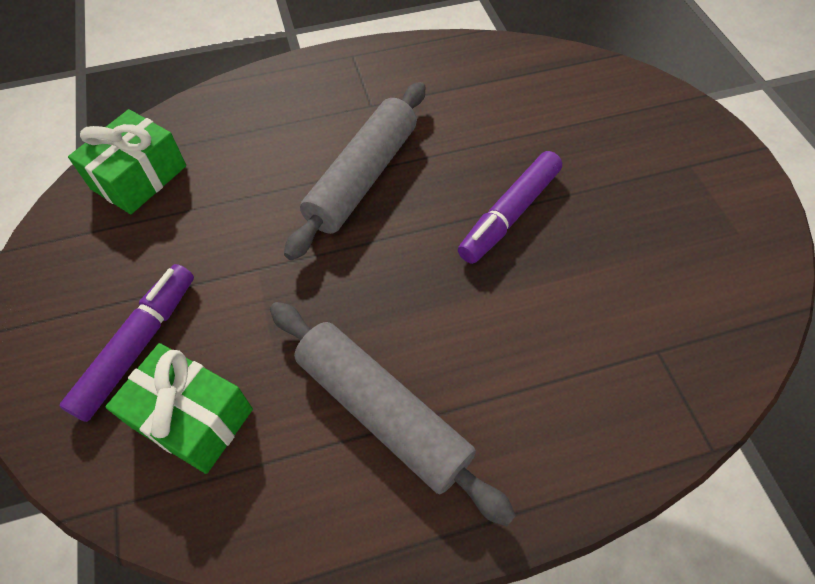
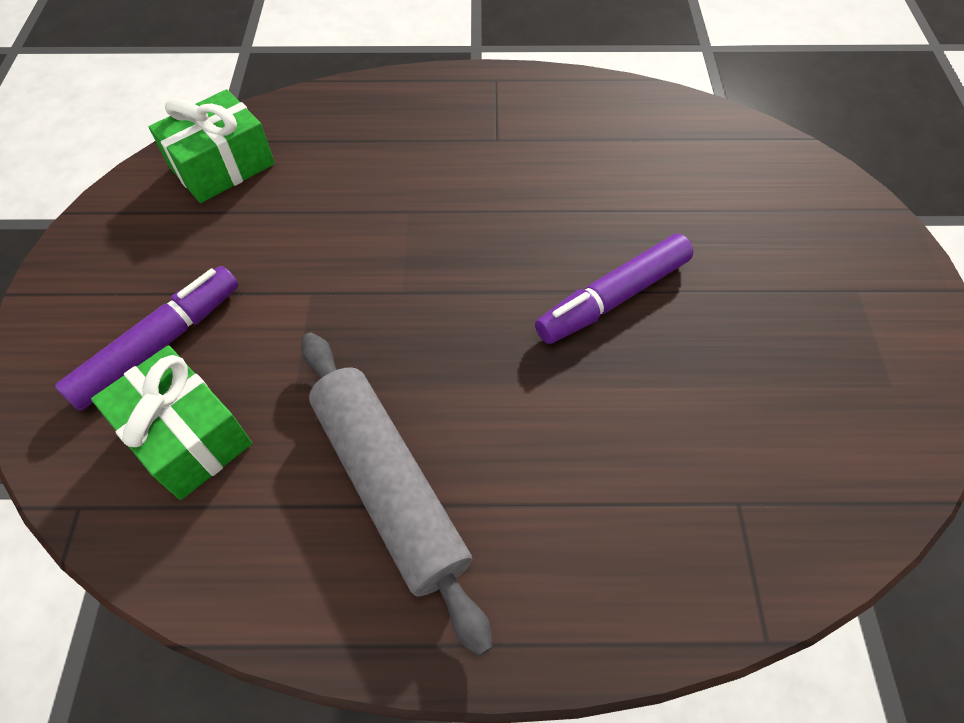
camera: 15 degrees right, 0 degrees up
(363, 177) = (459, 218): grey rolling pin -> none

